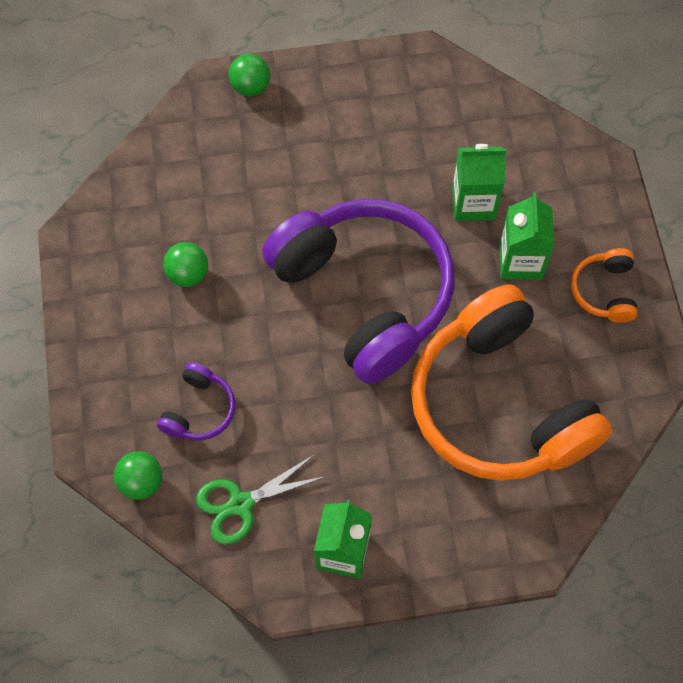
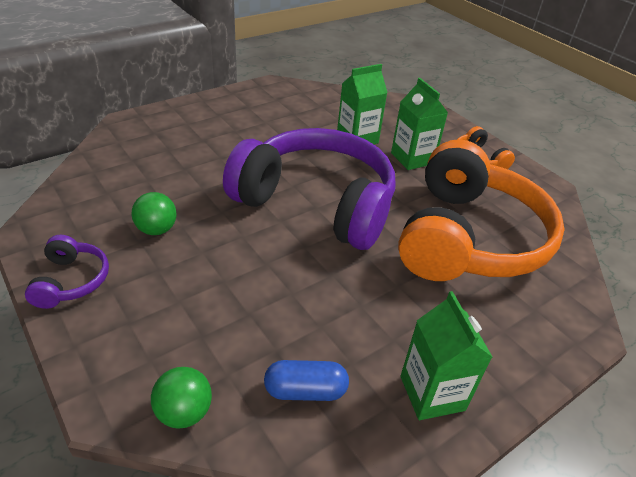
camera: 30 degrees left, 25 degrees down
(199, 410) = (217, 324): purple headphones -> purple headphones (71, 281)
(241, 504) = (305, 390): green scissors -> blue capsule
(250, 87) = (157, 118): green ball -> none
(499, 404) = (468, 238): orange headphones -> orange headphones turned 105 degrees counterclockwise

